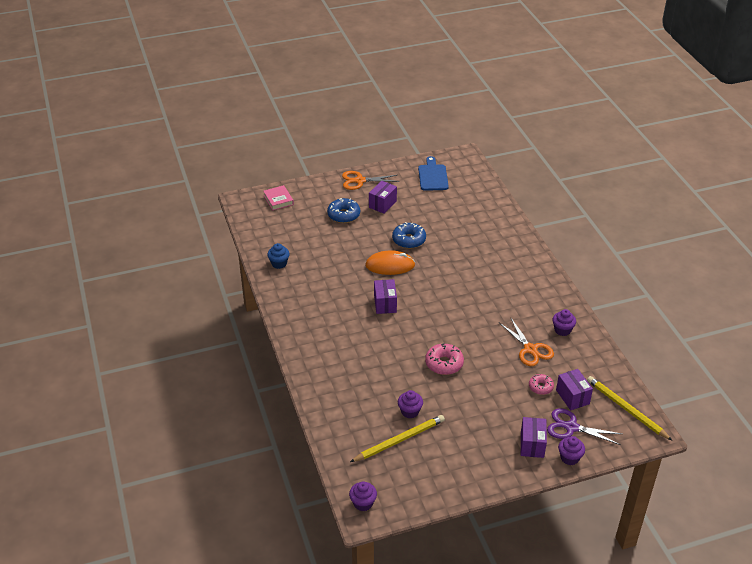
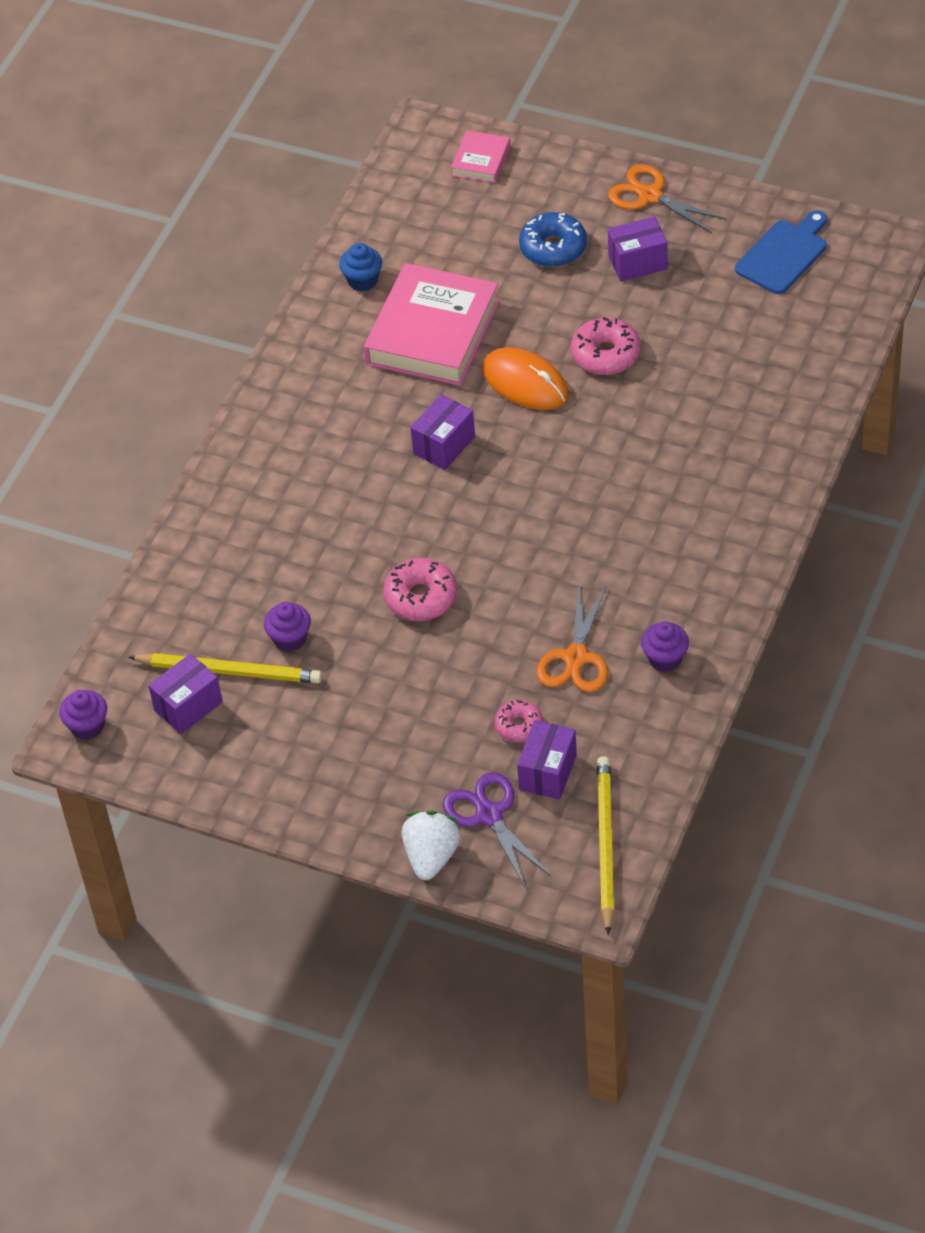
camera: 45 degrees right, 10 degrees up
(331, 267) = (433, 333): none -> pink book
(409, 240) = (605, 354): blue donut -> pink donut
(532, 445) = (401, 801): purple box -> purple box (188, 706)
(569, 458) = (431, 856): purple cupcake -> white strawberry

